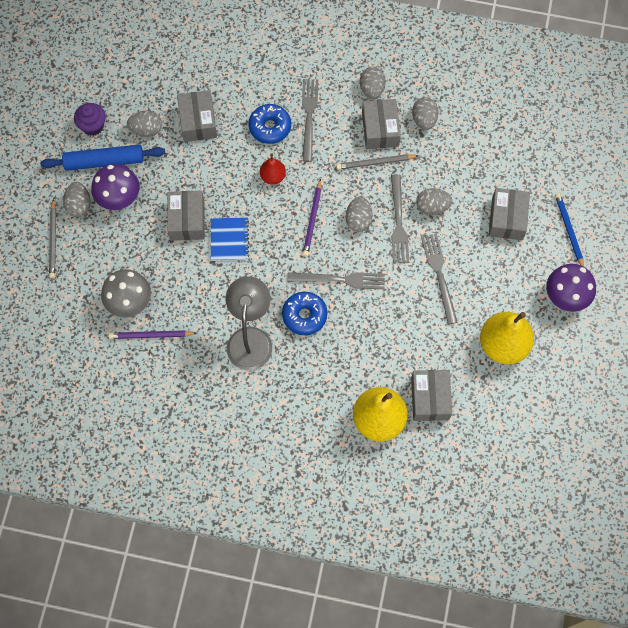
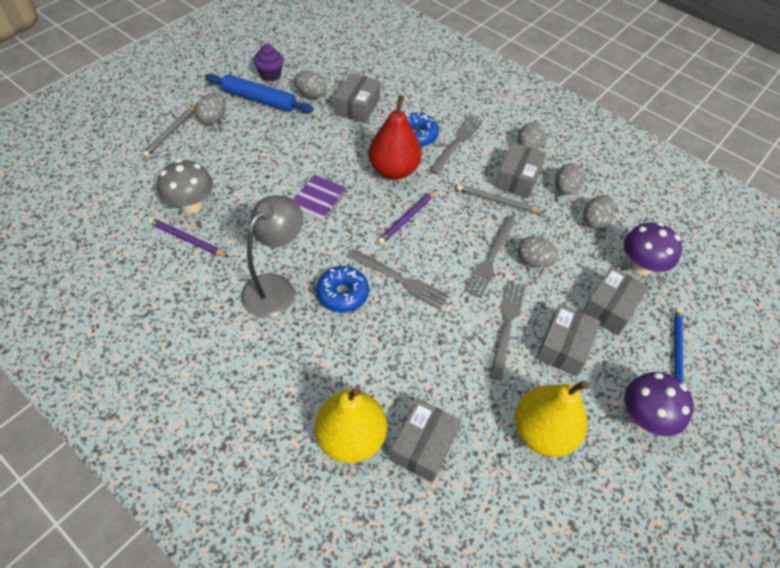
camera: 25 degrees right, 15 degrees down
(119, 199) = (249, 128): purple mushroom -> purple mushroom (640, 266)
(187, 220) = (293, 168): grey box -> grey box (563, 346)
(229, 240) = (318, 199): blue notebook -> purple notebook
(273, 176) = (393, 170): red pear -> red pear, size x1.92
(358, 220) = (451, 238): grey egg -> grey egg (594, 221)

